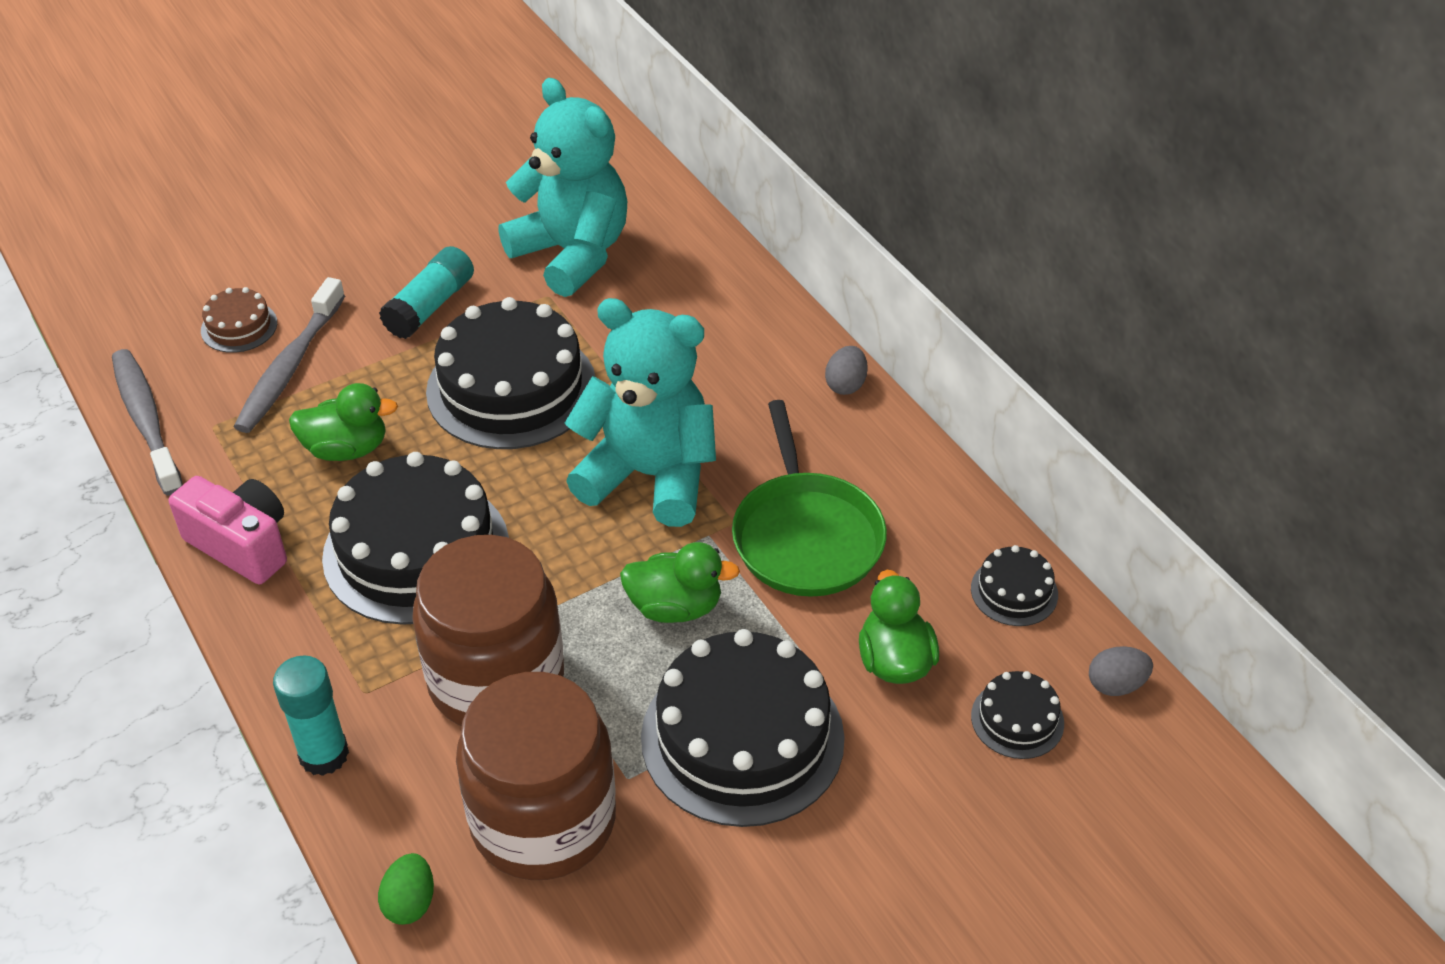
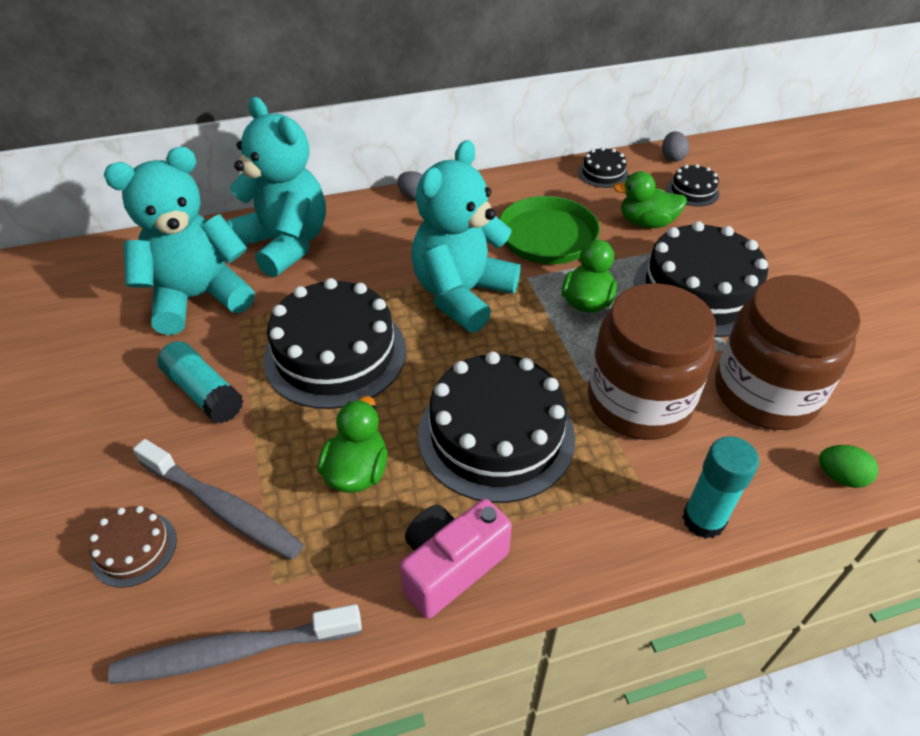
camera: 75 degrees left, 0 degrees up
(692, 292) = (285, 244): none -> turquoise teddy bear

